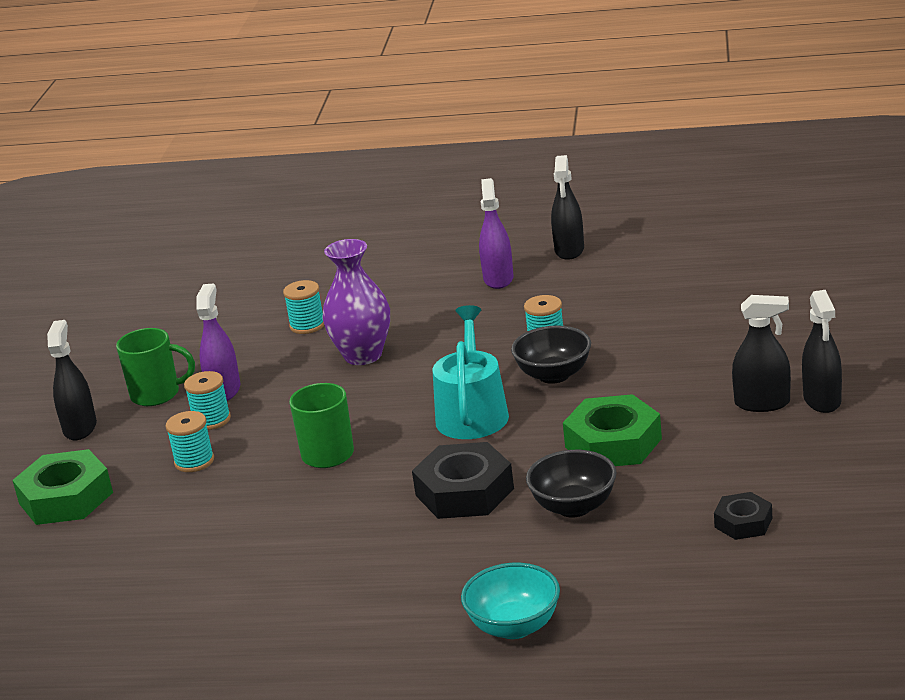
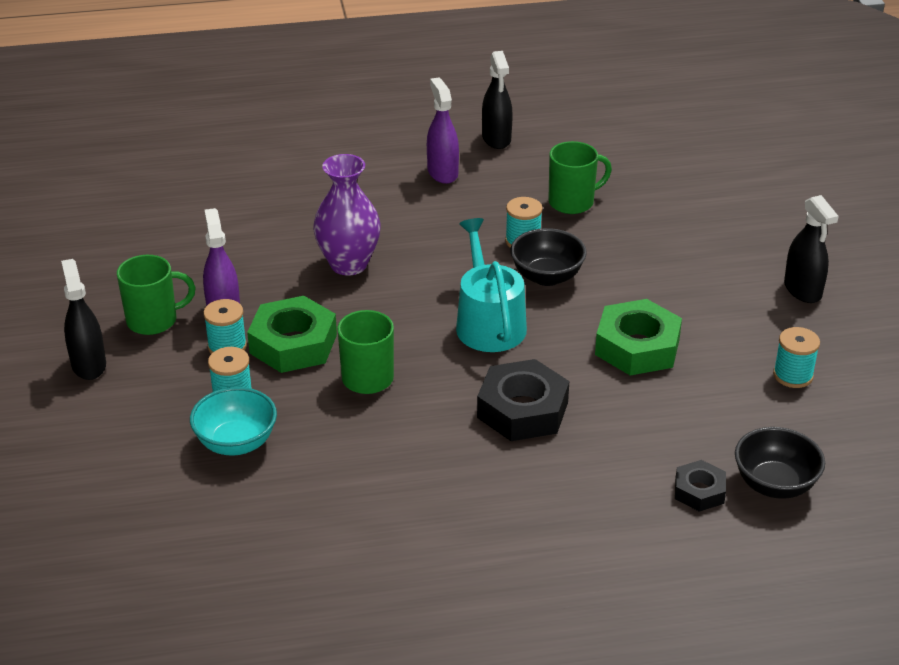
camera: 20 degrees left, 10 degrees up
(66, 498) = (114, 448): green nut -> green nut (293, 344)
(307, 325) = (274, 232): turquoise spool -> turquoise spool (793, 375)
(514, 626) = (639, 551): turquoise bowl -> turquoise bowl (236, 443)
(574, 507) = (633, 418): black bowl -> black bowl (774, 484)
(617, 309) = (572, 202): none -> green mug
(743, 522) = (793, 422): black nut -> black nut (699, 491)
(762, 403) = (752, 296): black spray bottle -> none

